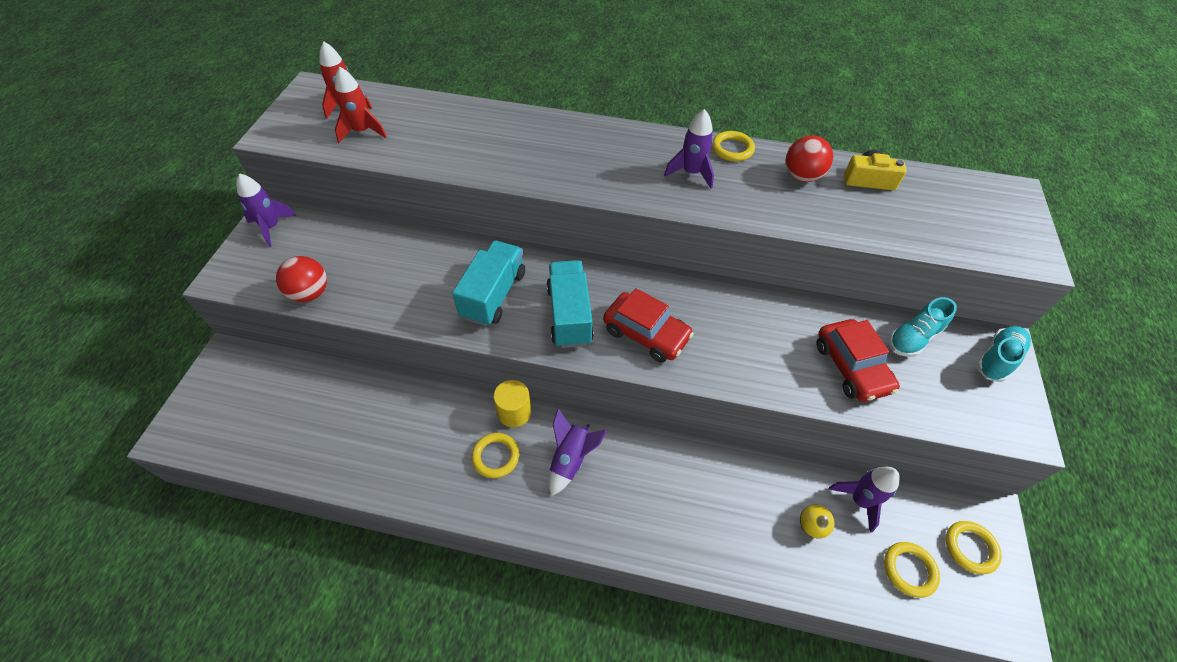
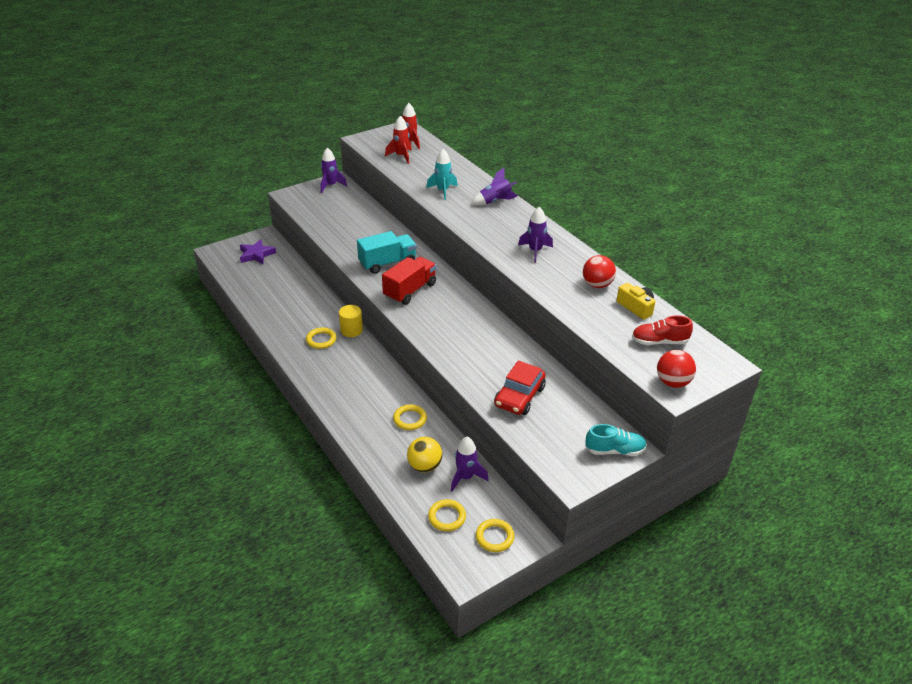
camera: 45 degrees right, 15 degrees down
(248, 395) = (256, 255): none -> purple star
(310, 293) = (314, 219): red ball -> red ball (672, 382)
(483, 153) = (443, 191): none -> turquoise rocket
(569, 315) = (410, 290): turquoise truck -> red truck
(571, 459) = (351, 363): purple rocket -> purple rocket (495, 201)
(646, 334) = (435, 319): red car -> none
(732, 149) = (578, 253): yellow ring -> yellow ring (410, 419)
(811, 526) = (424, 466): yellow ball -> yellow ball, size x1.56
(913, 338) = (578, 410): turquoise shoe -> none
(941, 207) = (659, 342): none -> red shoe

